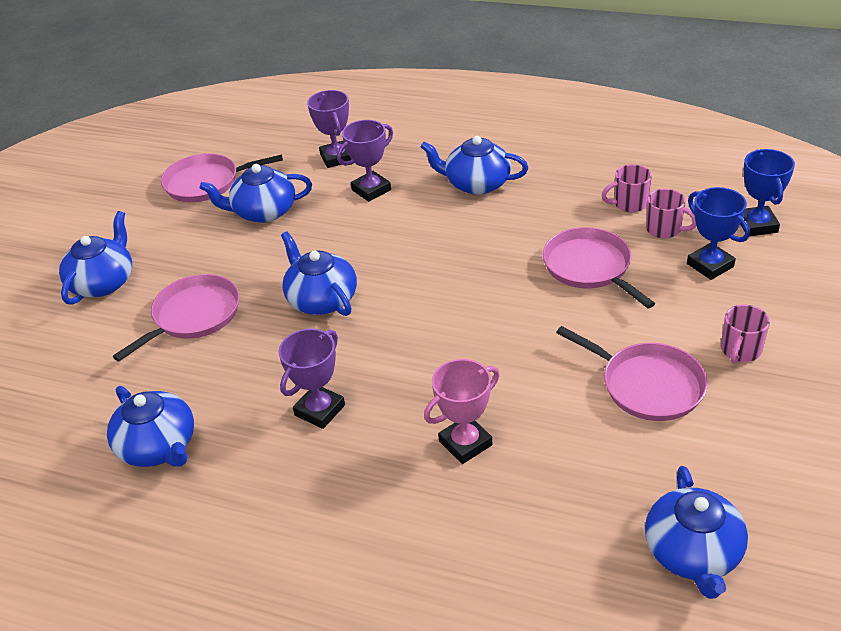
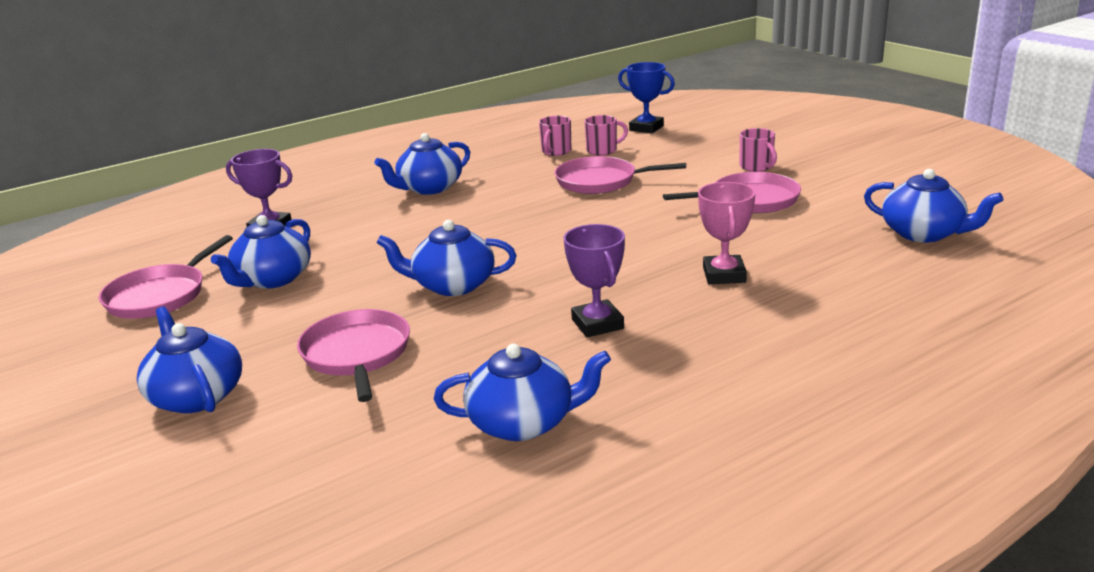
camera: 55 degrees left, 15 degrees down
(371, 190) = (348, 226): purple trophy -> none
(710, 265) = (662, 150): blue trophy -> none

